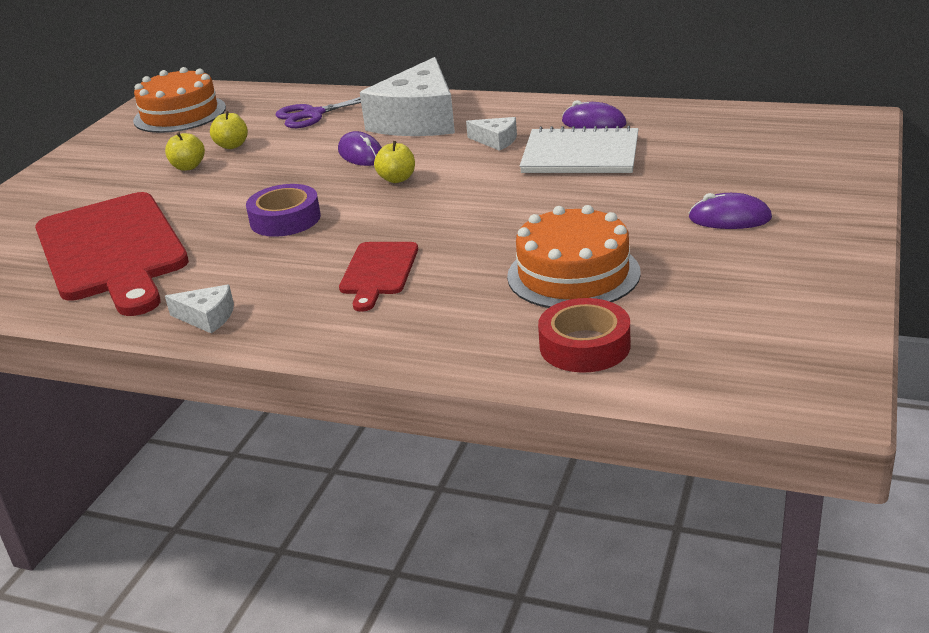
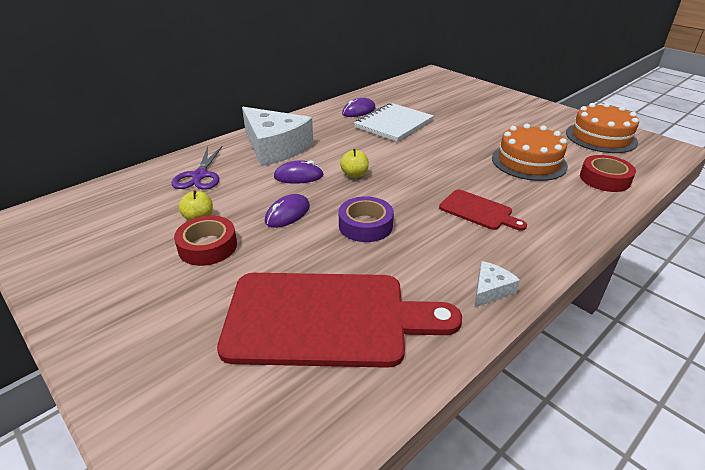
camera: 65 degrees left, 5 degrees up
(180, 114) = (82, 228): orange cake -> orange cake (601, 137)
(188, 167) = (208, 246): yellow apple -> red tape
(496, 140) = (343, 136): white cheese -> none
(729, 218) = (503, 117): purple mouse -> purple mouse (287, 214)

